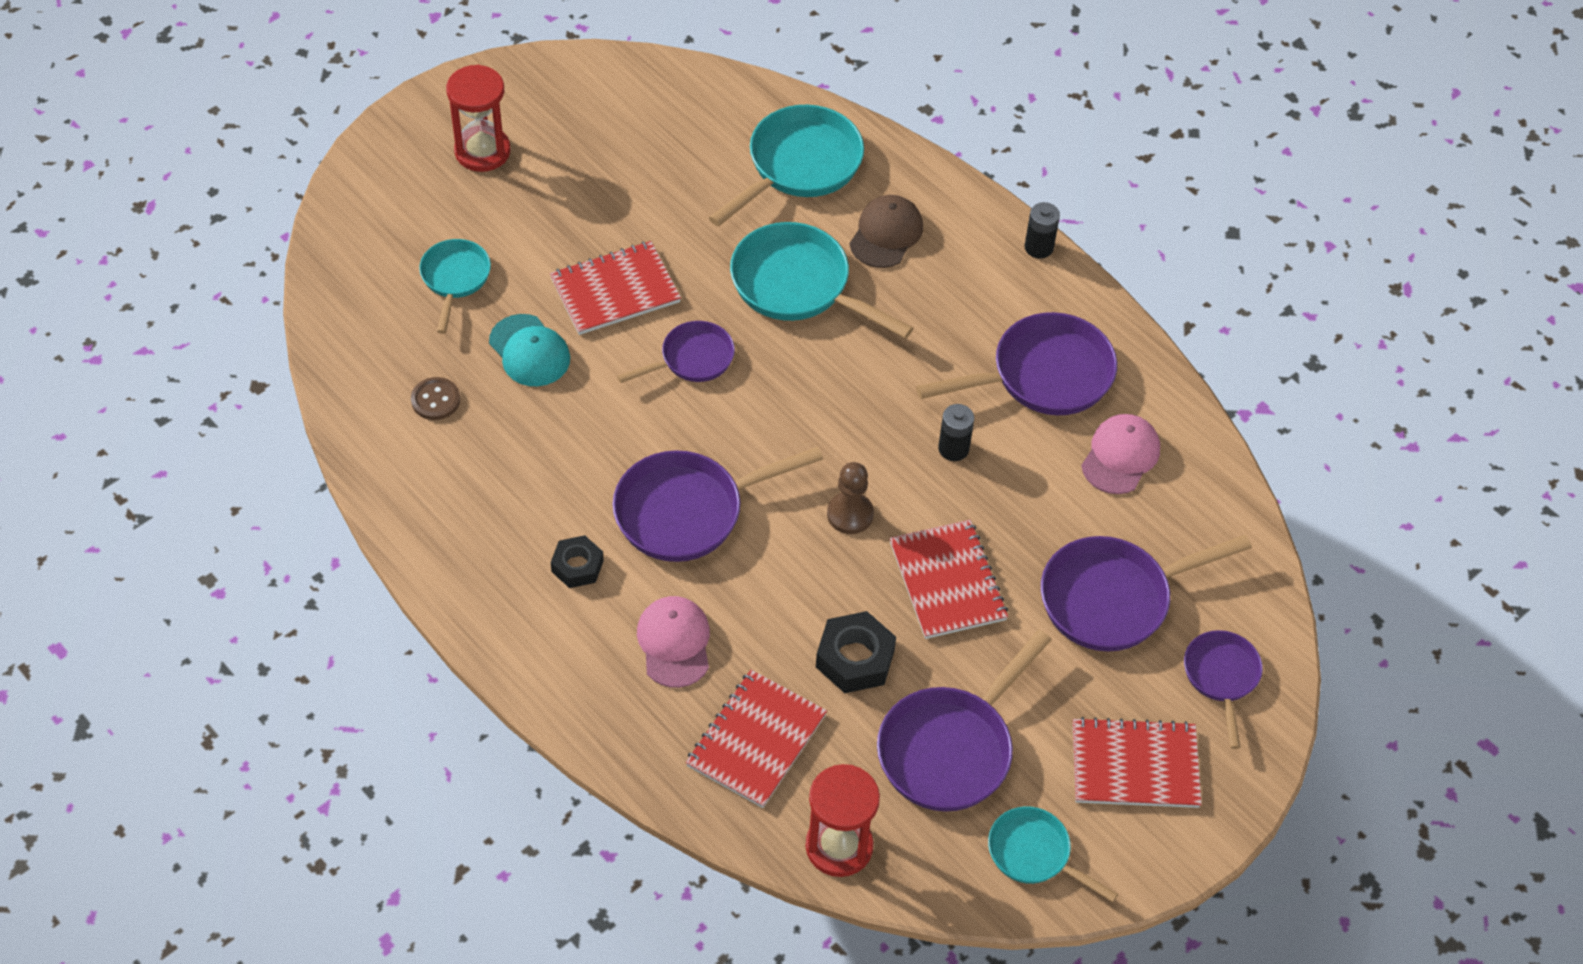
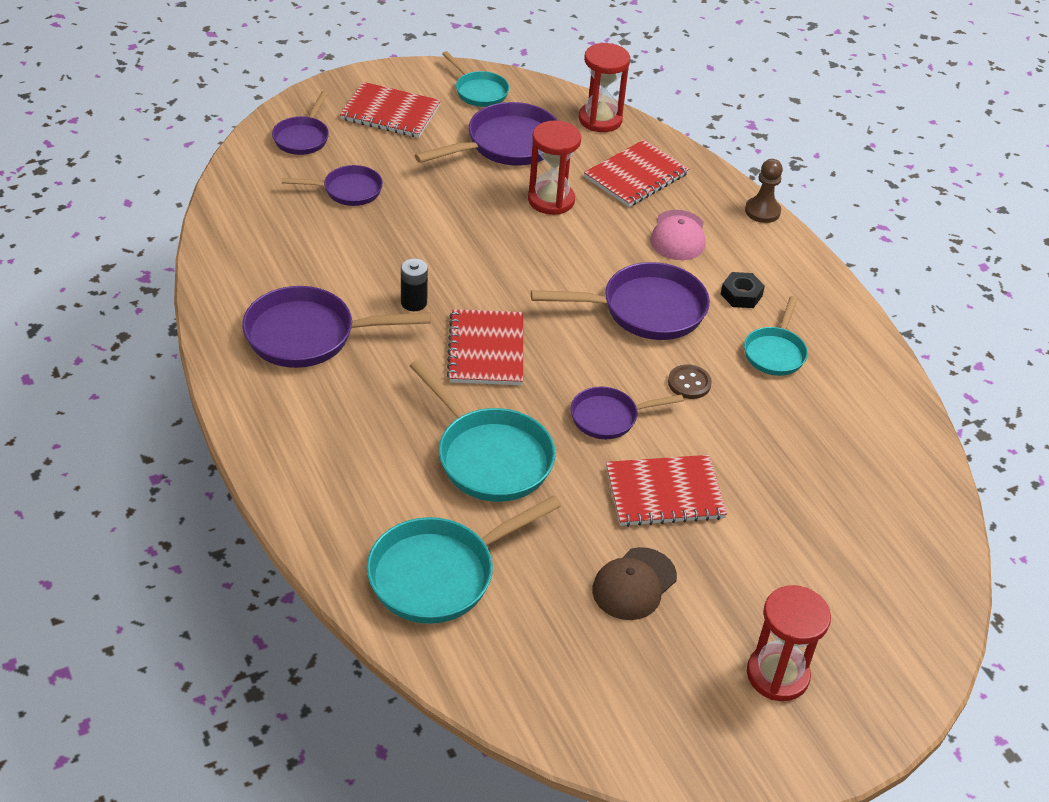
camera: 165 degrees left, 10 degrees down
(435, 400) = (845, 437): brown button -> brown button (689, 383)
(455, 279) = (819, 540): turquoise pan -> turquoise pan (775, 352)
(529, 351) = (755, 458): turquoise cap -> none
(850, 514) = (517, 280): brown pawn -> brown pawn (762, 211)
(855, 659) = (551, 200): black nut -> red hourglass
(886, 234) = (383, 484): brown cap -> brown cap (634, 584)
(947, 581) = (463, 225): red notebook -> red notebook (486, 350)
(1038, 247) = (245, 437): black battery -> none
(1113, 598) = (348, 190): purple pan -> purple pan, size x0.60
(1120, 456) = (283, 268): pink cap -> none

